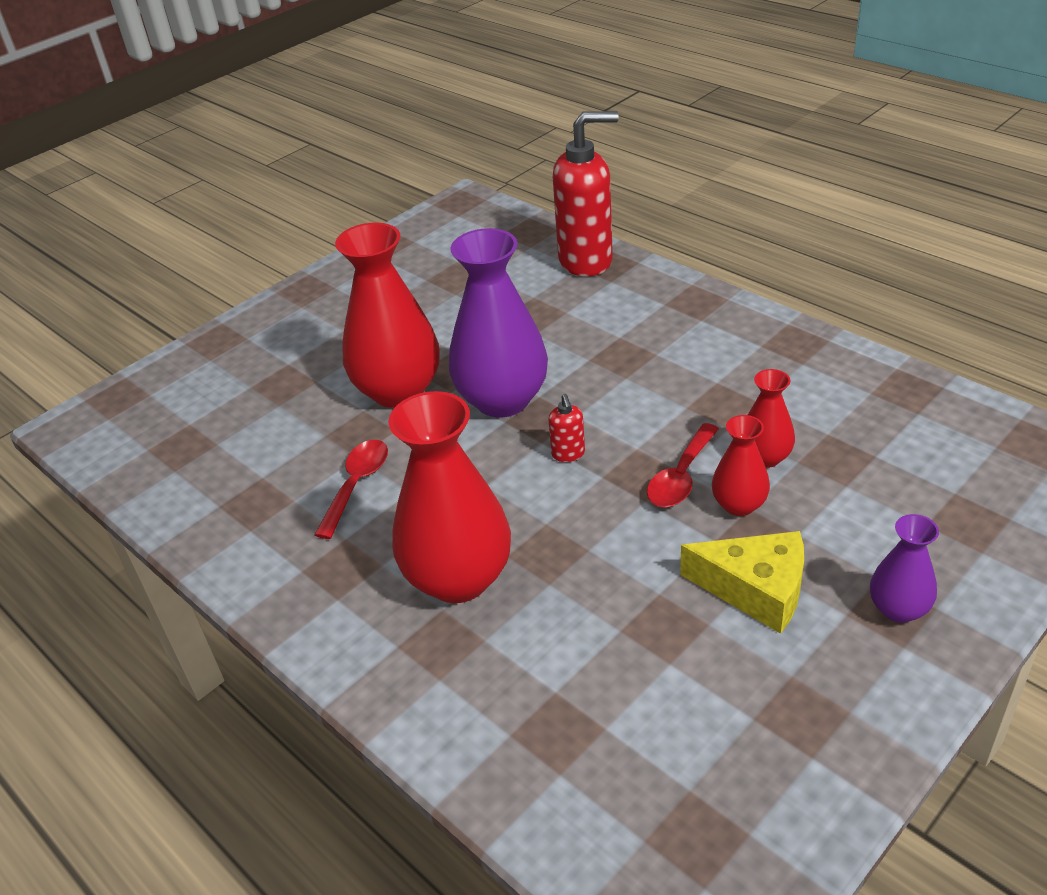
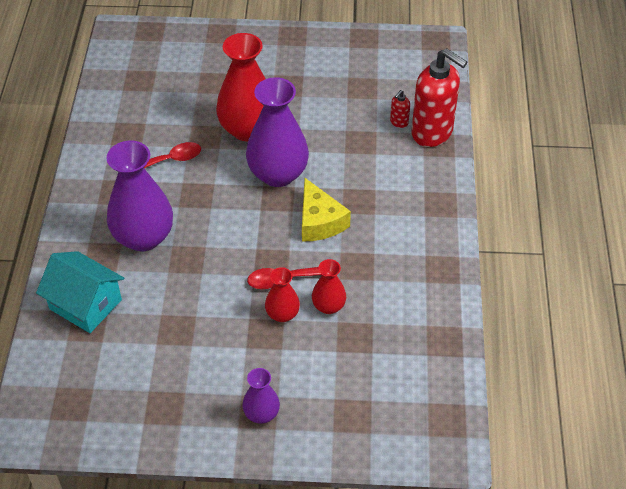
camera: 45 degrees right, 10 degrees up
(458, 578) = (143, 237): red vase -> purple vase
(513, 711) = (85, 304): none -> turquoise house
(568, 454) = (260, 225): red soap dispenser -> red soap dispenser (399, 122)
(755, 589) = (228, 351): yellow cheese -> yellow cheese (319, 221)

